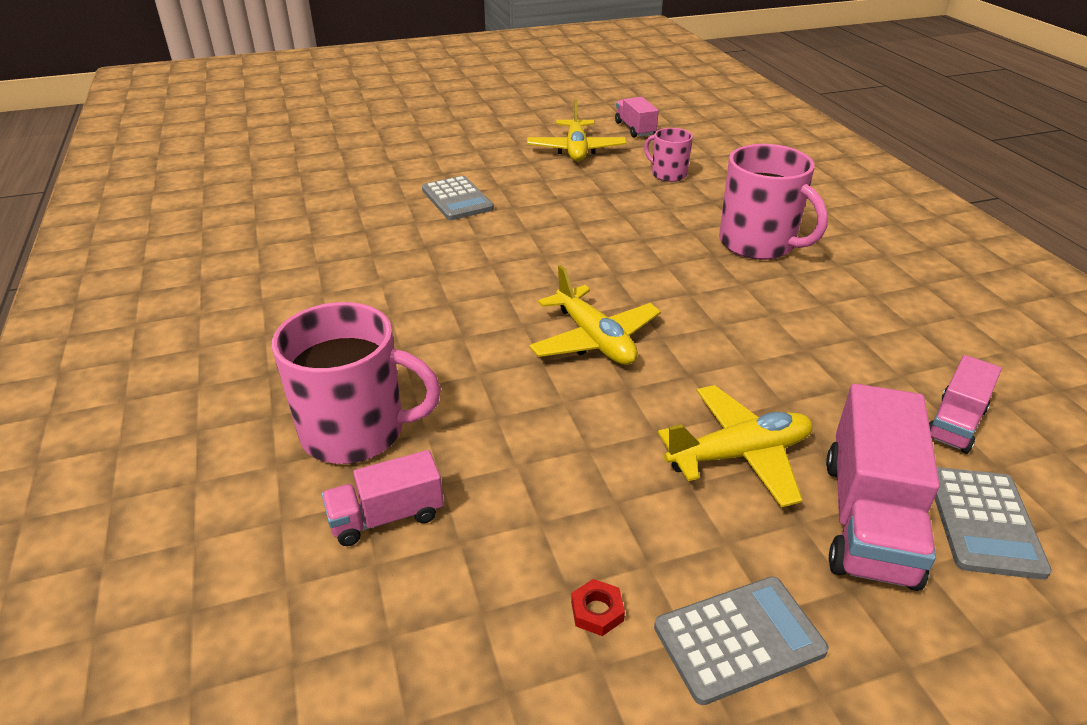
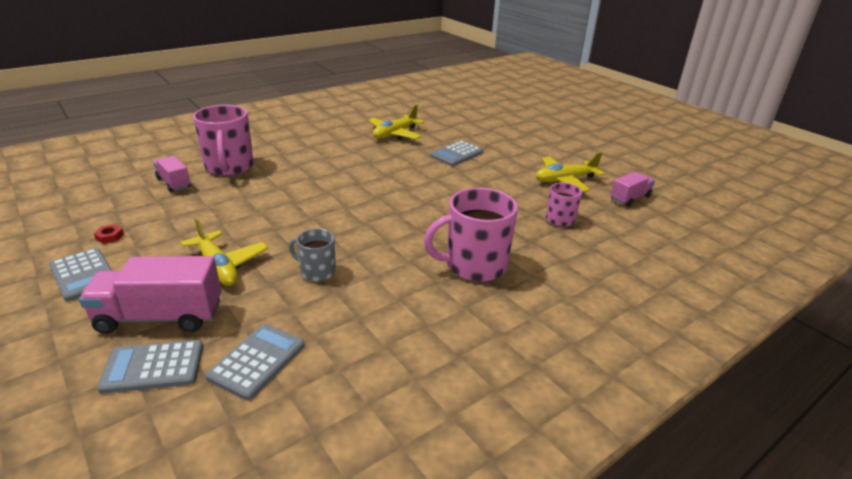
camera: 70 degrees right, 5 degrees down
(594, 339) = (319, 214): yellow plane -> yellow plane (395, 134)
(758, 244) = (474, 265): pink mug -> pink mug turned 45 degrees clockwise
(758, 358) = (317, 271): none -> grey mug
(955, 423) = (257, 361): pink truck -> grey calculator

